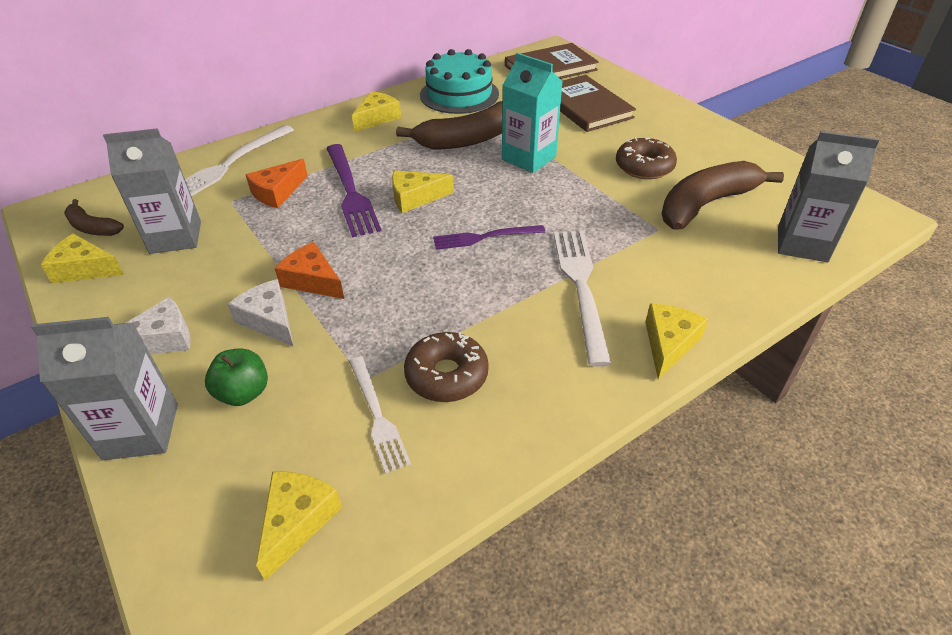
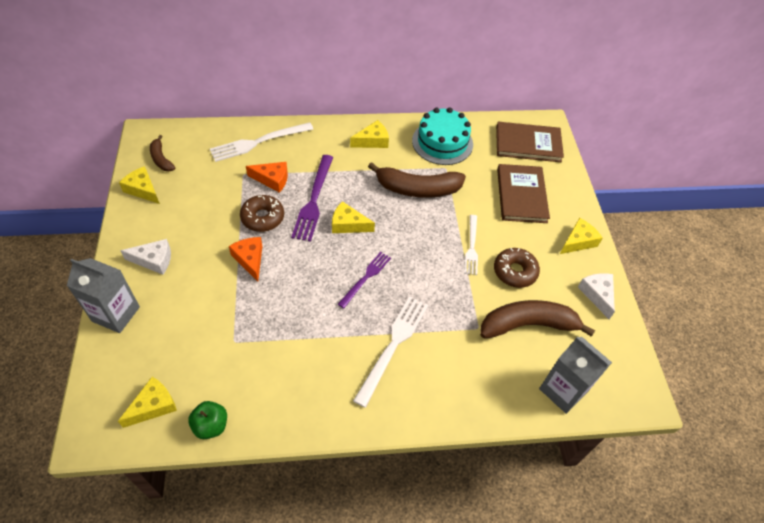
camera: 25 degrees right, 10 degrees up
(175, 237) = (199, 188): grey carton -> none
(244, 393) = (172, 317): green apple -> green apple (211, 425)
(269, 320) = (211, 276): white cheese -> white cheese (597, 295)
(277, 192) = (272, 179): orange cheese -> orange cheese turned 150 degrees counterclockwise
(377, 416) = (225, 368): white fork -> white fork (471, 247)
(447, 375) = (275, 363): brown donut -> brown donut (262, 218)
(484, 237) = (366, 278): purple fork -> purple fork turned 105 degrees clockwise
(529, 158) = (443, 225): turquoise carton -> none
(668, 344) = (410, 413): yellow cheese -> yellow cheese (578, 241)

